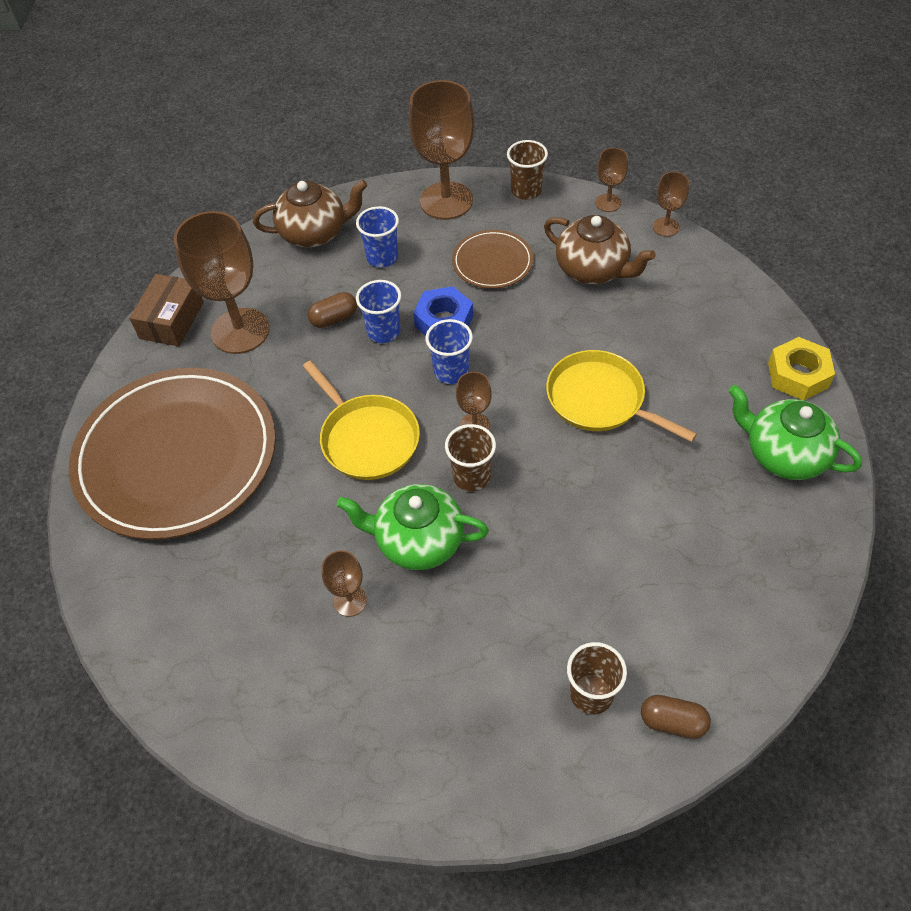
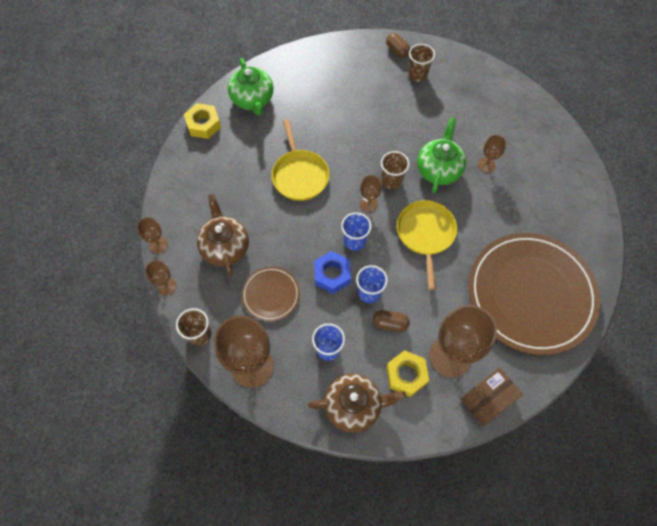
camera: 145 degrees left, 10 degrees up
(278, 287) = (406, 375): none -> yellow nut
(314, 233) = (353, 406): brown teapot -> brown teapot turned 150 degrees clockwise
(418, 541) = (438, 169): green teapot -> green teapot turned 120 degrees counterclockwise

